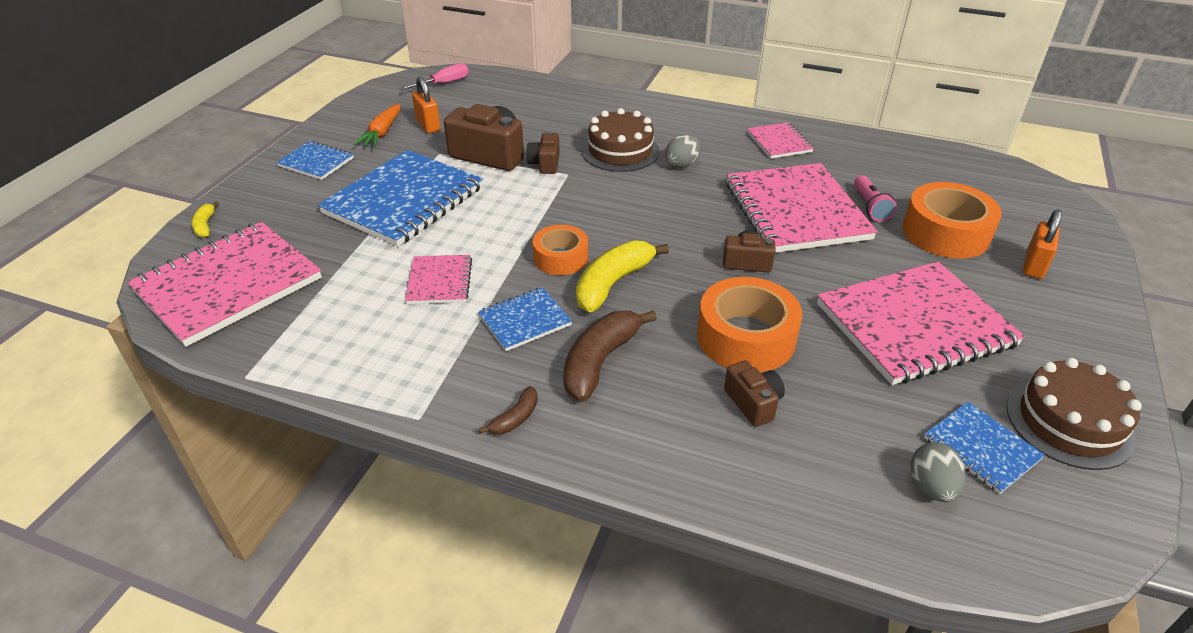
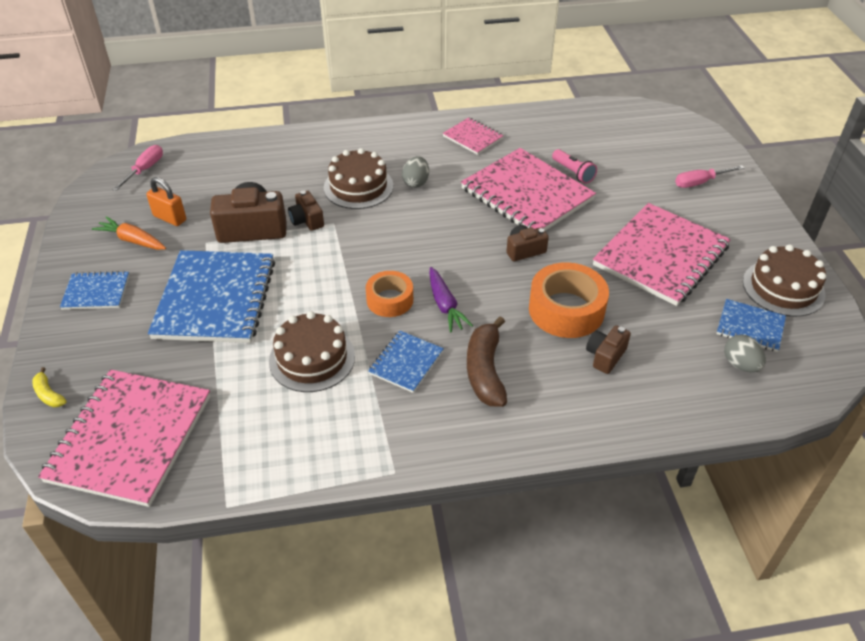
camera: 30 degrees left, 5 degrees up
(382, 133) = (132, 240): orange carrot -> orange carrot turned 135 degrees clockwise
(439, 281) = (312, 358): pink notebook -> brown cake
(515, 418) = (462, 439): brown banana -> none
(613, 283) = (445, 305): yellow banana -> purple carrot
(753, 403) = (605, 356): brown camera -> brown camera turned 90 degrees counterclockwise
(945, 233) = (633, 176): orange tape -> none
(1033, 265) = (700, 182): orange padlock -> pink screwdriver

